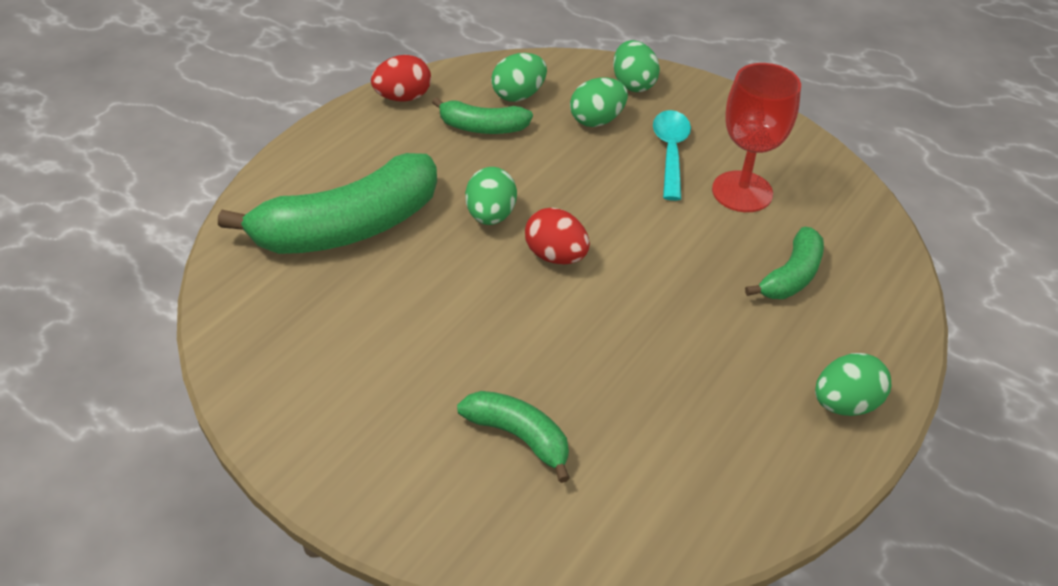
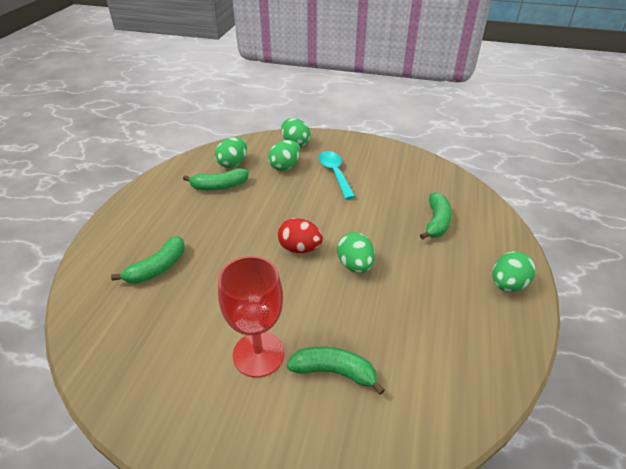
camera: 20 degrees left, 5 degrees down
(349, 227) = (158, 268): green banana -> green banana, size x0.52
(403, 97) = (161, 181): red egg -> none
(491, 215) = (248, 235): green egg -> green egg (355, 265)
(742, 192) = (384, 184): red goblet -> red goblet (258, 354)

